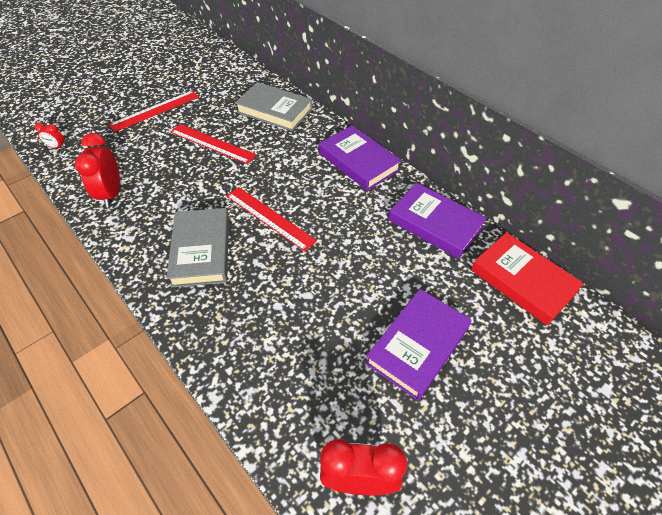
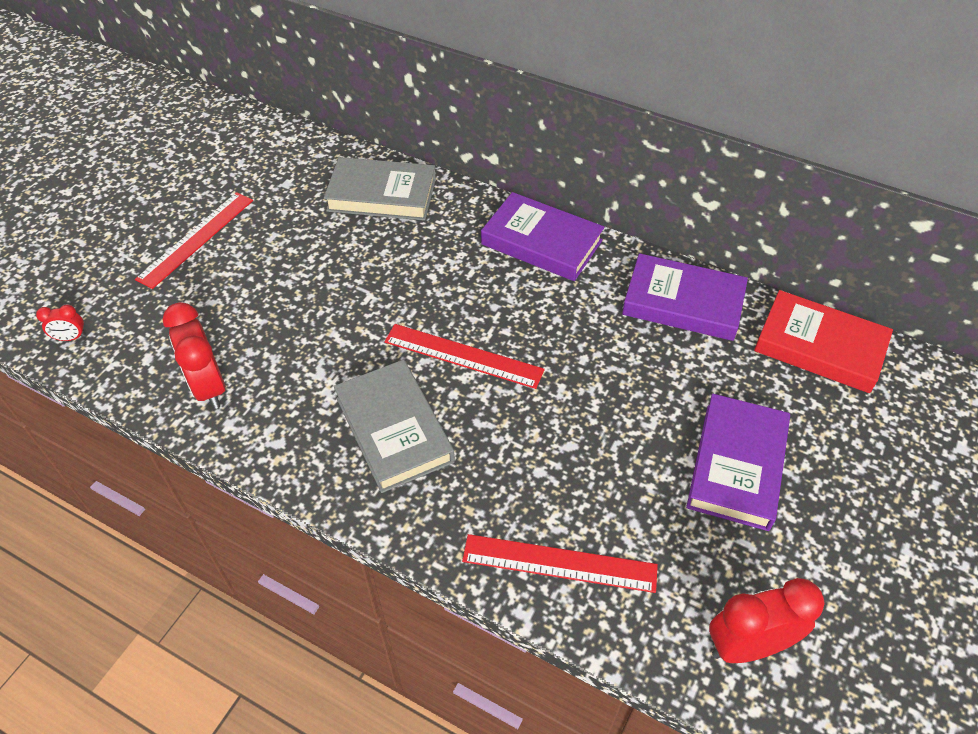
camera: 20 degrees left, 0 degrees up
(212, 143) = (317, 269): red ruler -> red ruler (559, 563)

